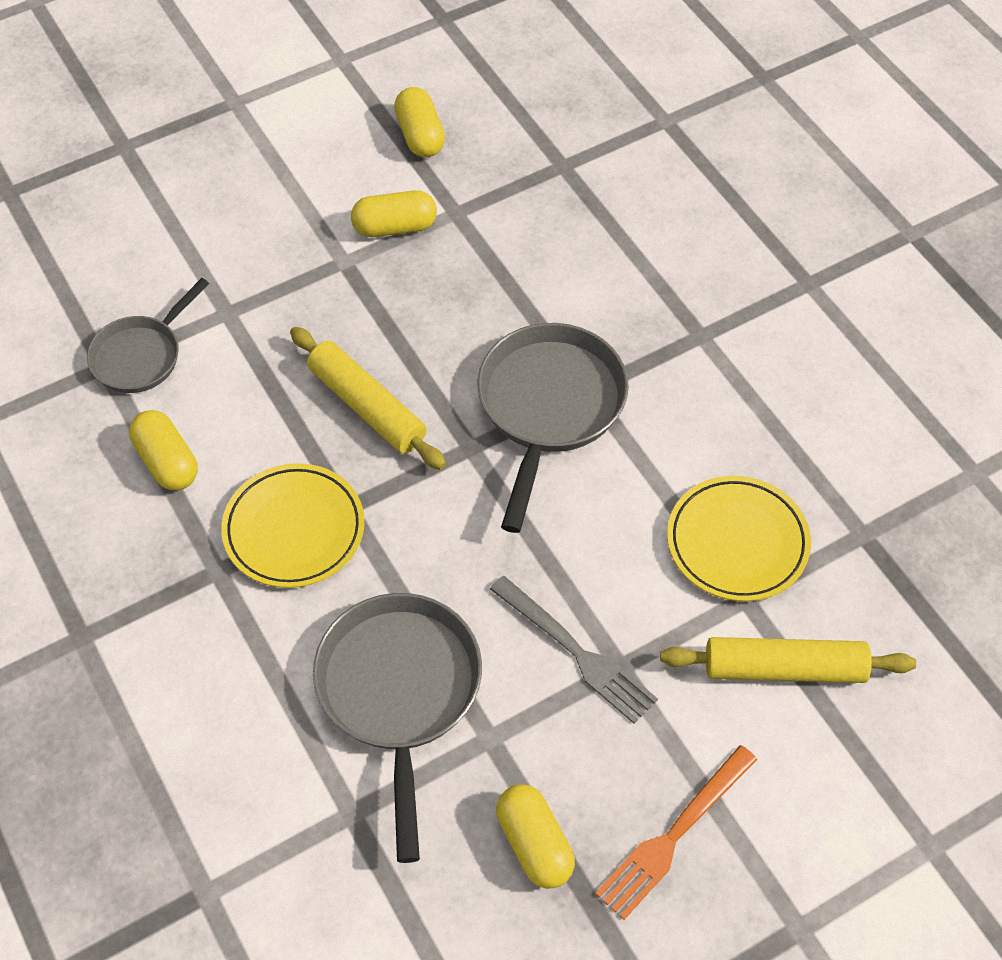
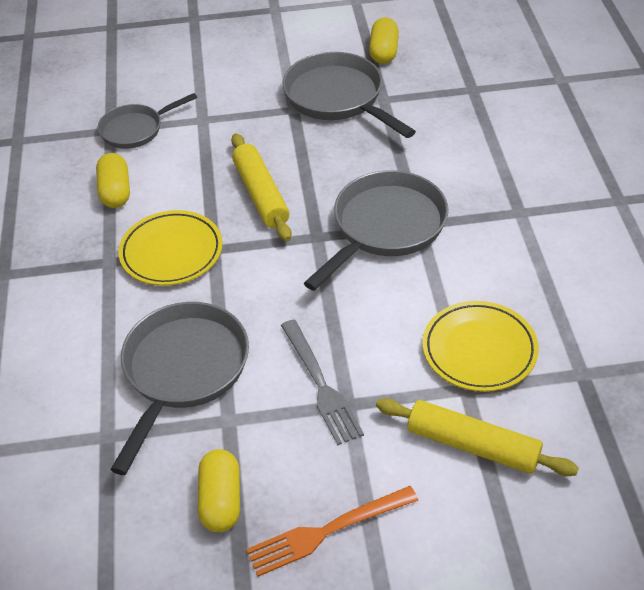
camera: 25 degrees right, 10 degrees down
(395, 227) = (338, 98): yellow capsule -> grey pan

